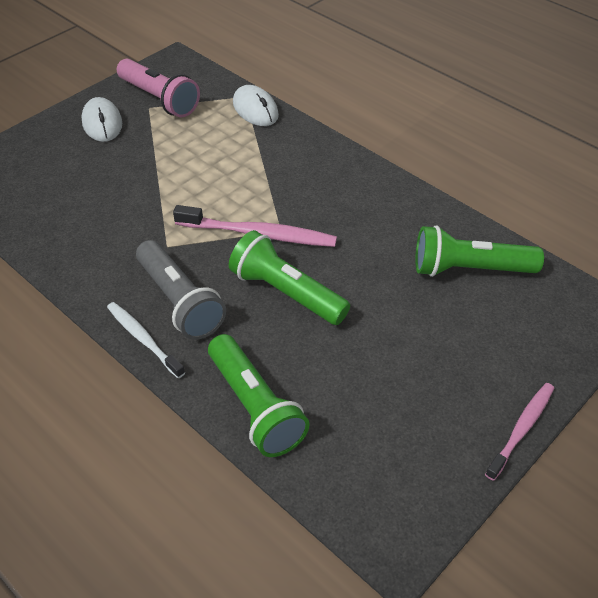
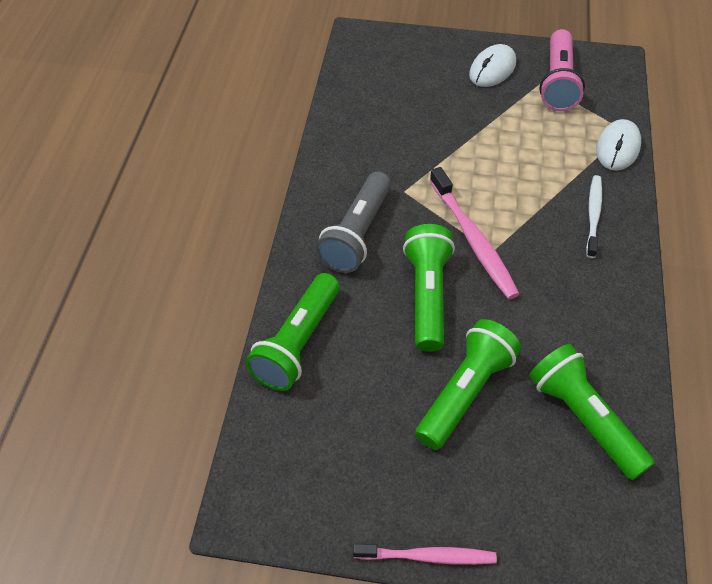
camera: 55 degrees right, 5 degrees up
(143, 339) = (304, 235): white toothbrush -> white toothbrush (593, 215)
(395, 322) = (465, 393): none -> green flashlight

